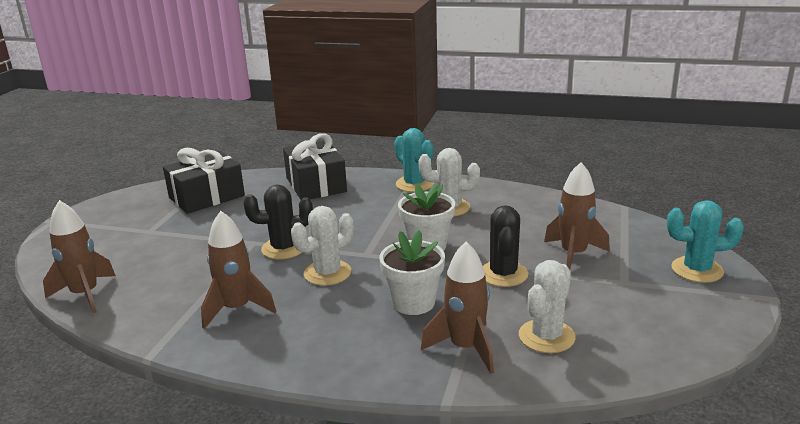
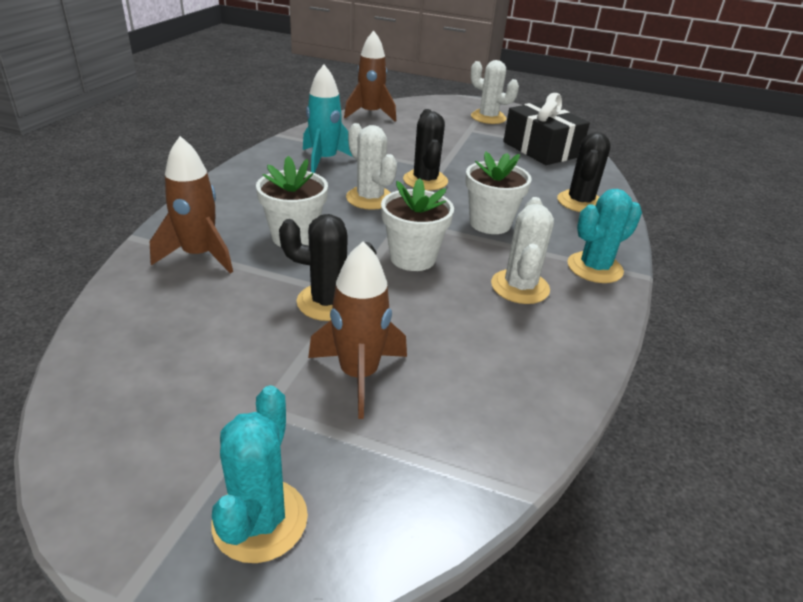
camera: 90 degrees right, 10 degrees up
(237, 309) = (325, 160): brown rocket -> turquoise rocket
(316, 185) = (580, 202): black gift -> black cactus
(361, 218) = (490, 223): none -> white flower pot
(546, 336) = (183, 308): white cactus -> white cactus (488, 117)

